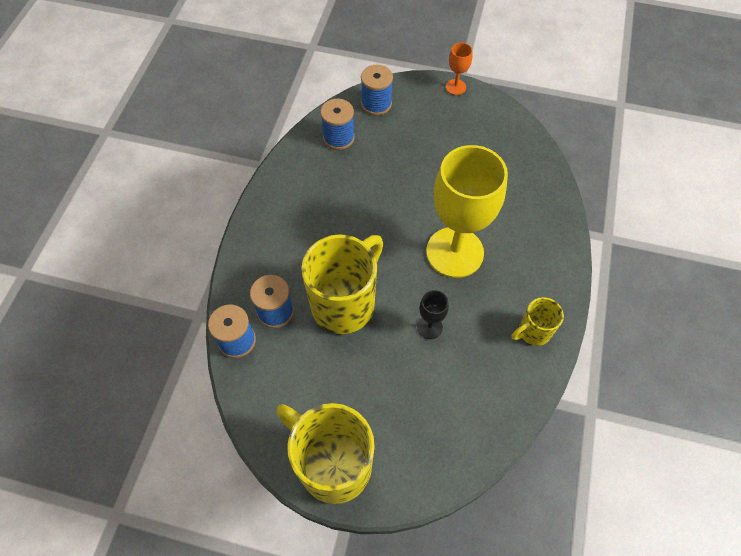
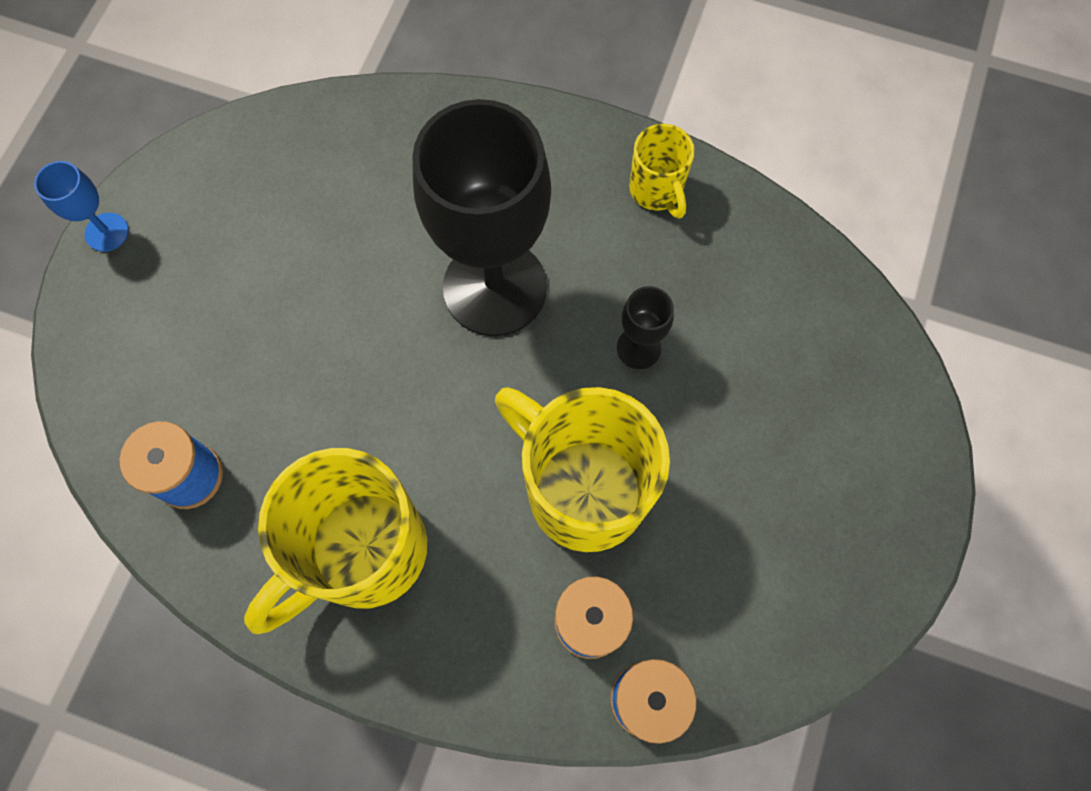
camera: 85 degrees left, 10 degrees up
(332, 464) = (876, 529): yellow mug -> yellow mug (362, 553)
(376, 104) = (114, 391): blue spool -> none
(454, 252) = (495, 287): yellow goblet -> black goblet
(455, 87) = (107, 232): orange goblet -> blue goblet

